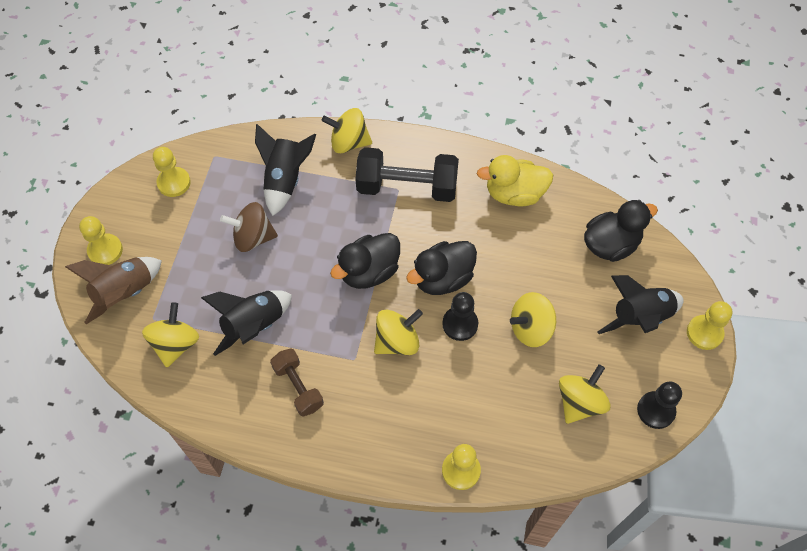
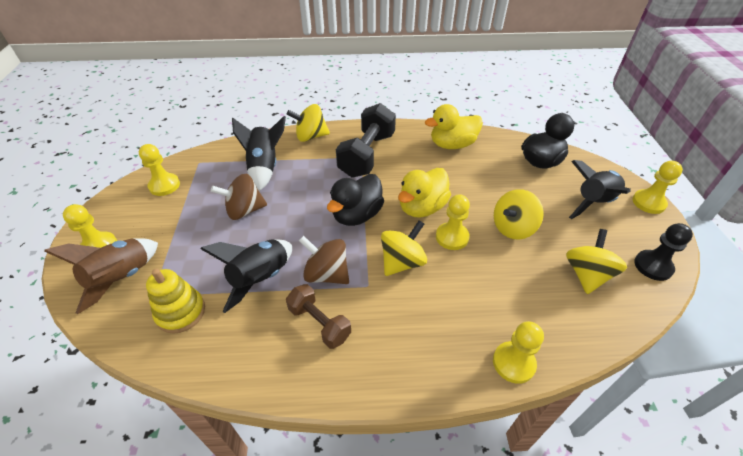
camera: 15 degrees left, 15 degrees down
(176, 344) = (181, 312): yellow spinning top -> yellow stacking toy
(318, 336) = (326, 274): none -> brown spinning top
(407, 187) = (367, 155): black dumbbell -> black dumbbell turned 60 degrees counterclockwise
(442, 278) = (422, 208): black duck -> yellow duck
(460, 324) = (452, 237): black pawn -> yellow pawn

